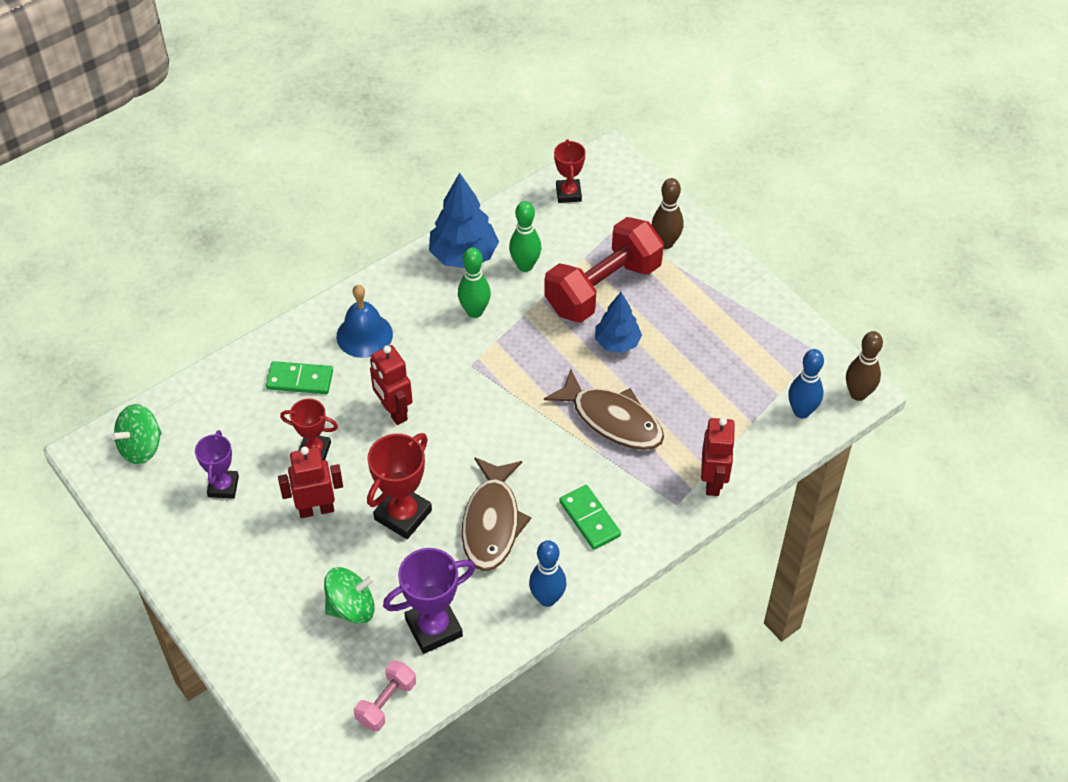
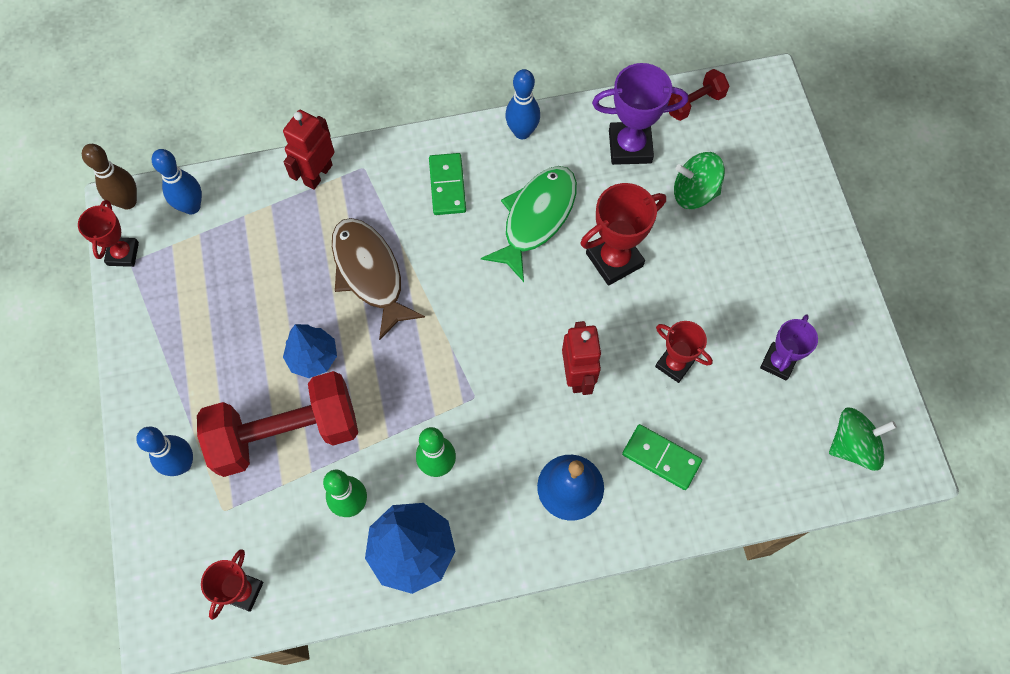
camera: 155 degrees left, 15 degrees up
(316, 509) = (694, 299): red robot -> none
(386, 703) = (694, 103): pink dumbbell -> red dumbbell
(492, 522) = (536, 218): brown fish -> green fish
(665, 243) = (182, 464): brown bowling pin -> blue bowling pin
(827, 355) = (123, 254): none -> red trophy

